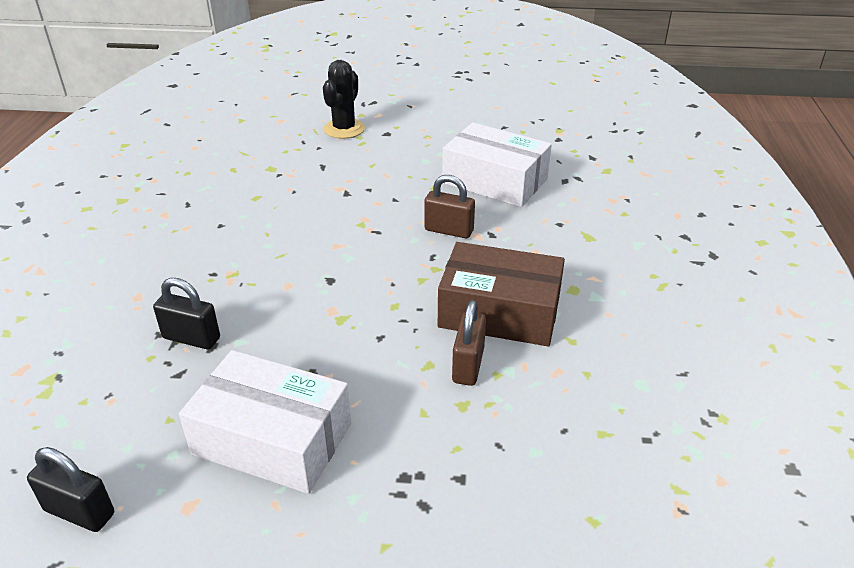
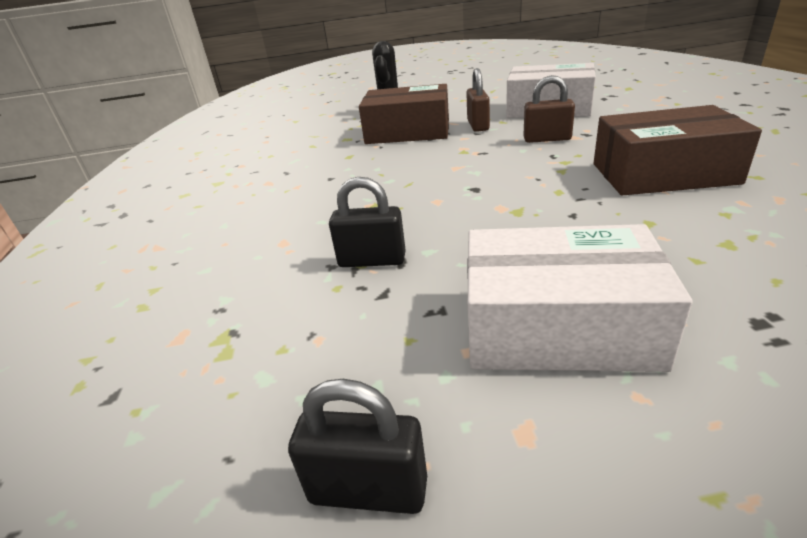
camera: 10 degrees left, 5 degrees down
(333, 176) = (408, 132): none -> brown box
(468, 365) = (688, 214): brown padlock -> brown padlock (478, 125)

